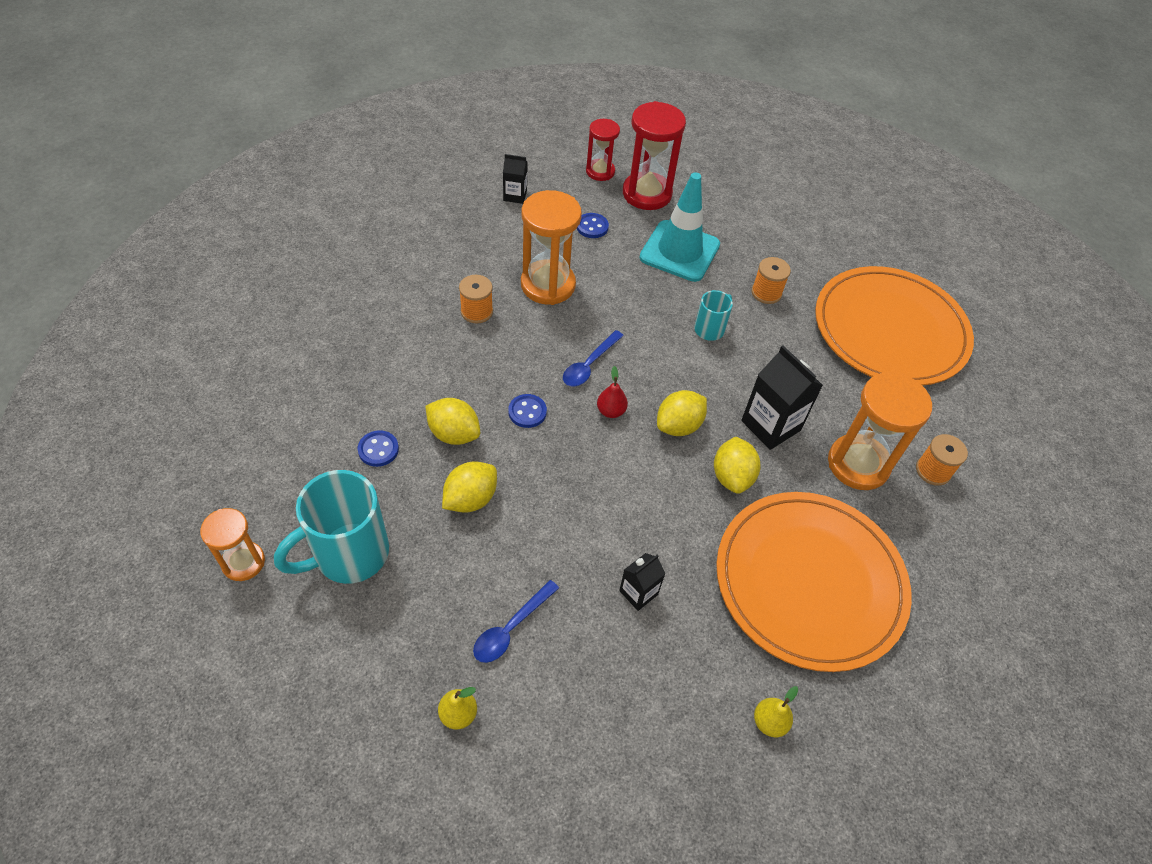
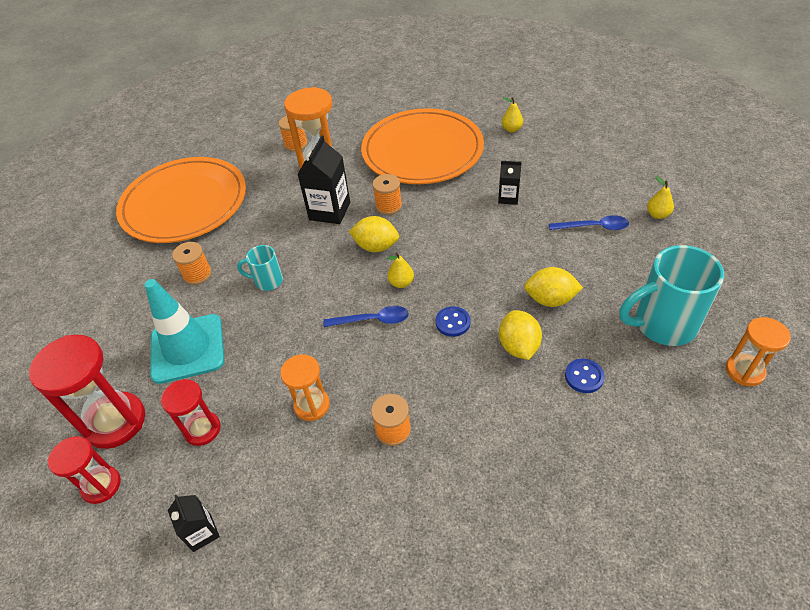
camera: 120 degrees left, 5 degrees down
(348, 554) = (662, 324): turquoise mug -> turquoise mug turned 150 degrees clockwise
(548, 285) = (312, 405): orange hourglass -> orange hourglass, size x0.60
(592, 227) = (202, 429): blue button -> red hourglass
(611, 411) = (401, 283): red pear -> yellow pear
(732, 476) = (388, 206): yellow lemon -> orange spool

